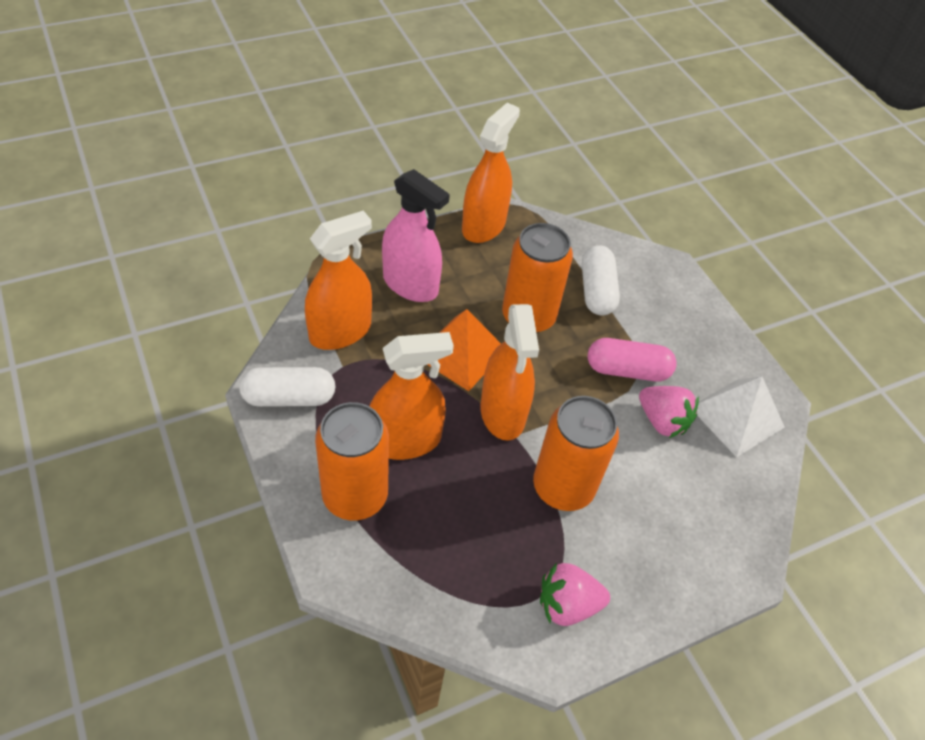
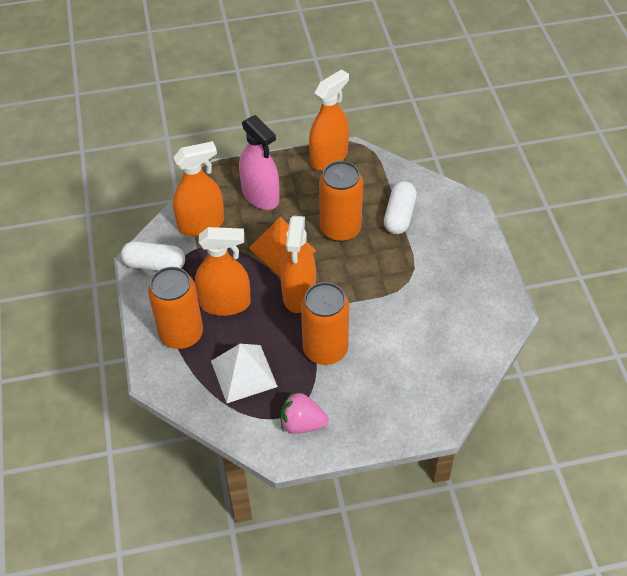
camera: 20 degrees right, 0 degrees up
(627, 370) = (401, 276): pink capsule -> none
(662, 421) = (414, 315): pink strawberry -> none
(737, 417) = (473, 320): white pyramid -> white pyramid (244, 373)

